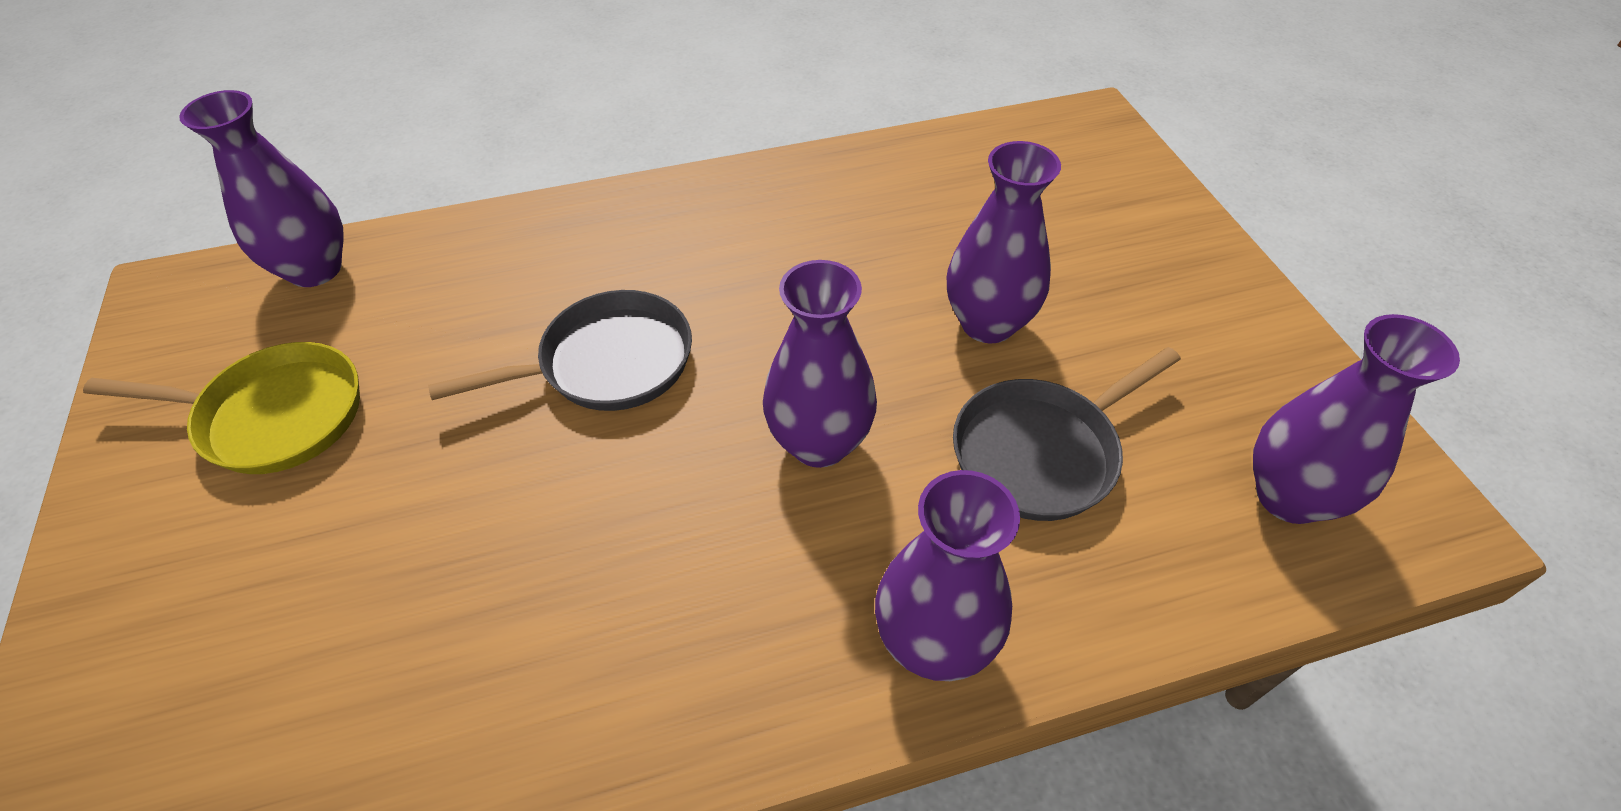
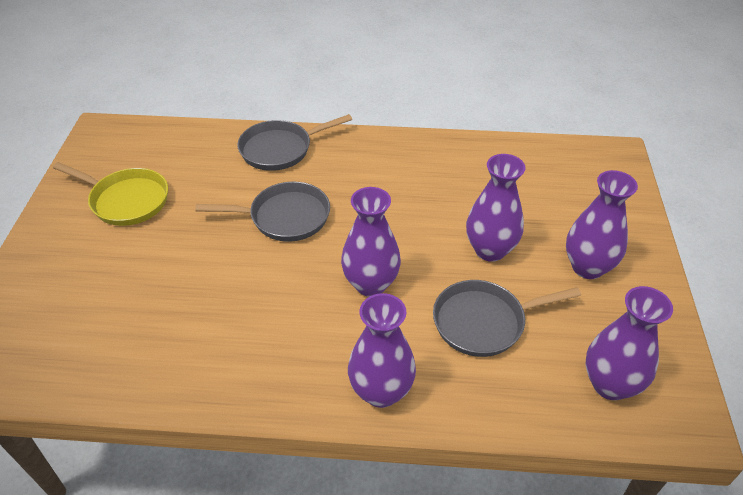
camera: 20 degrees right, 5 degrees down
(315, 269) = (168, 136): purple vase -> purple vase (587, 267)
(546, 241) = (280, 149): none -> grey pan

